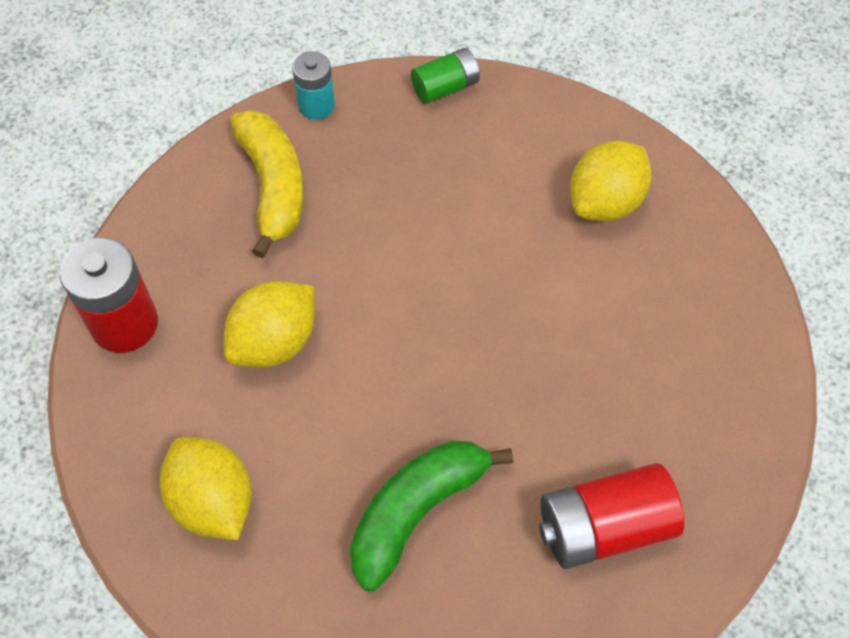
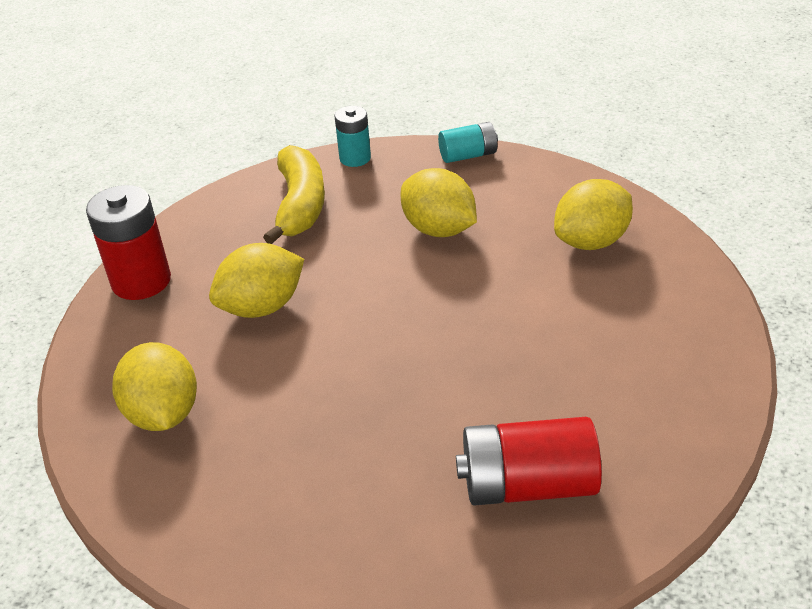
camera: 15 degrees right, 20 degrees down
(416, 511) = (346, 446): green banana -> none
(439, 205) = (439, 229): none -> yellow lemon
(445, 87) = (468, 155): green battery -> turquoise battery

